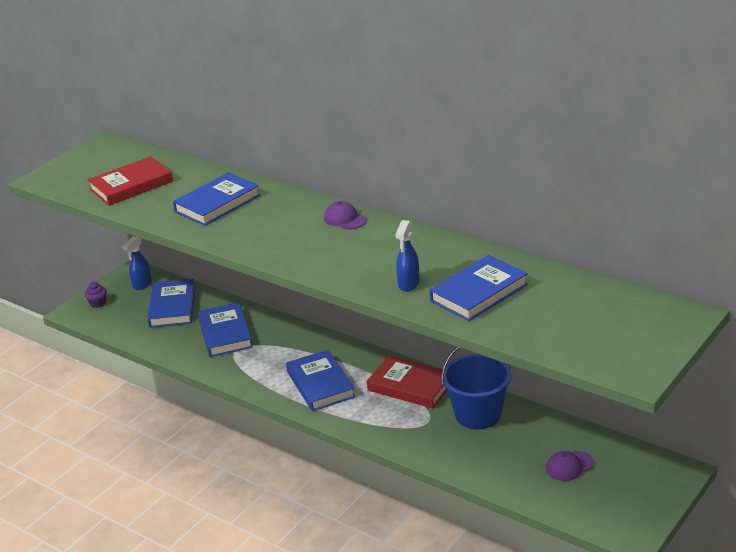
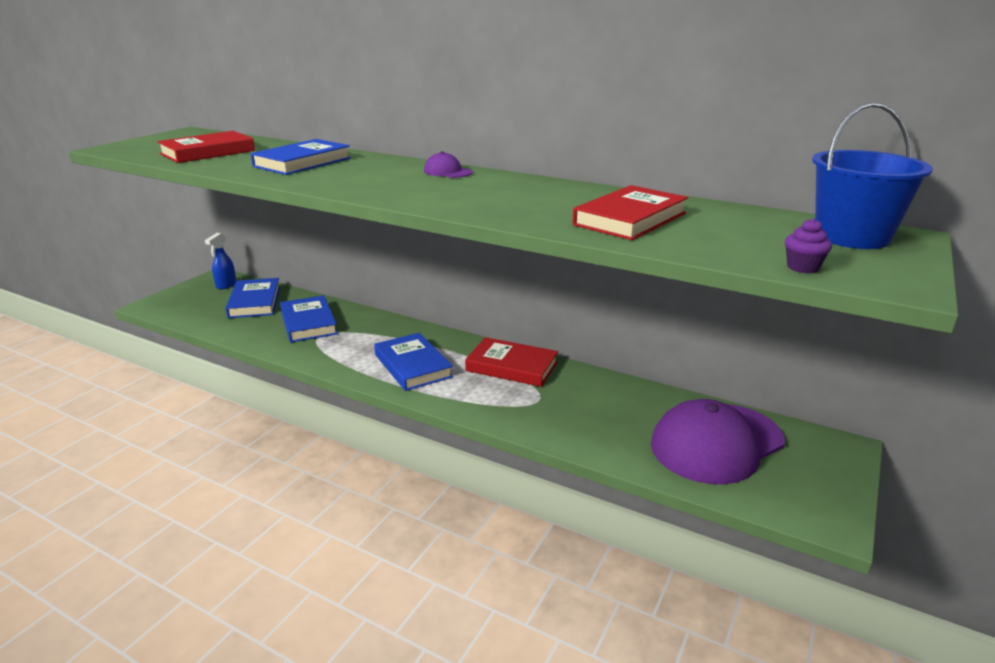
camera: 10 degrees left, 5 degrees down
(98, 303) = (176, 299): purple cupcake -> purple cupcake (802, 267)
(408, 284) = (539, 213): blue spray bottle -> none
(478, 414) = (593, 392): blue bucket -> blue bucket (852, 237)
(479, 293) = (630, 219): blue book -> red book
(569, 466) = (716, 443): purple cap -> purple cap, size x2.44

